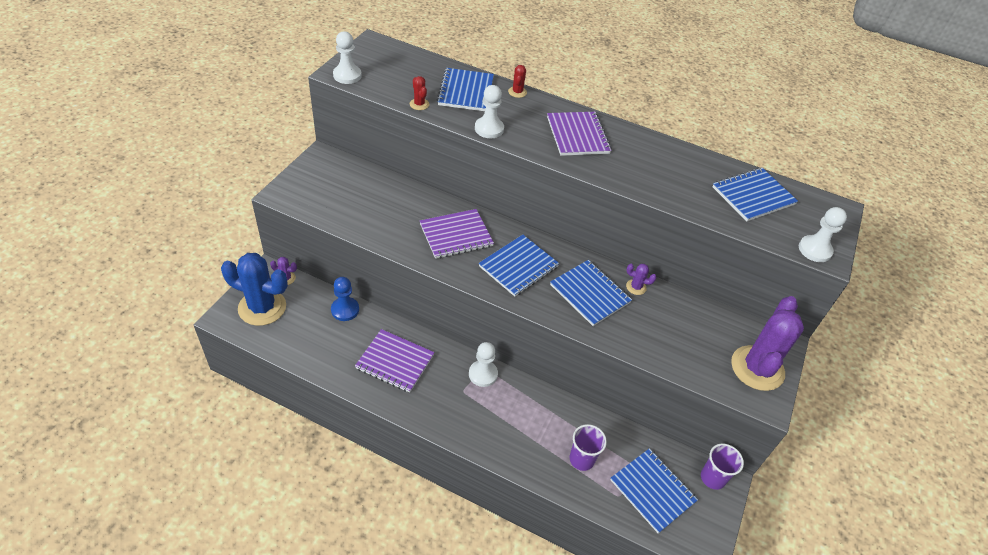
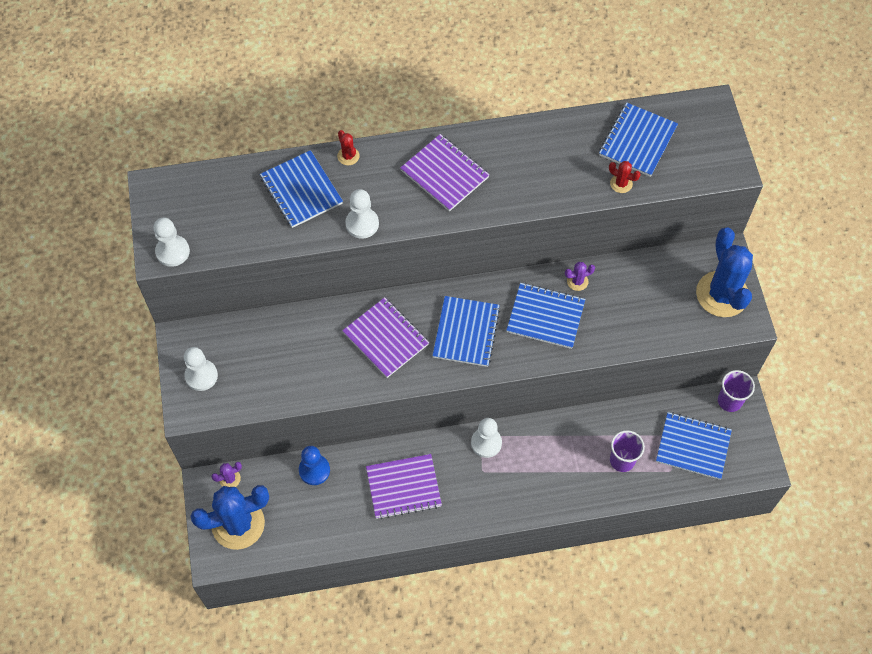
camera: 30 degrees left, 15 degrees up
(419, 104) = (274, 239): red cactus -> red cactus (621, 183)
(456, 235) = (386, 338): purple notebook -> purple notebook turned 75 degrees counterclockwise
(757, 368) = (722, 294): purple cactus -> blue cactus
(815, 250) = (720, 169): white pawn -> white pawn (201, 376)

